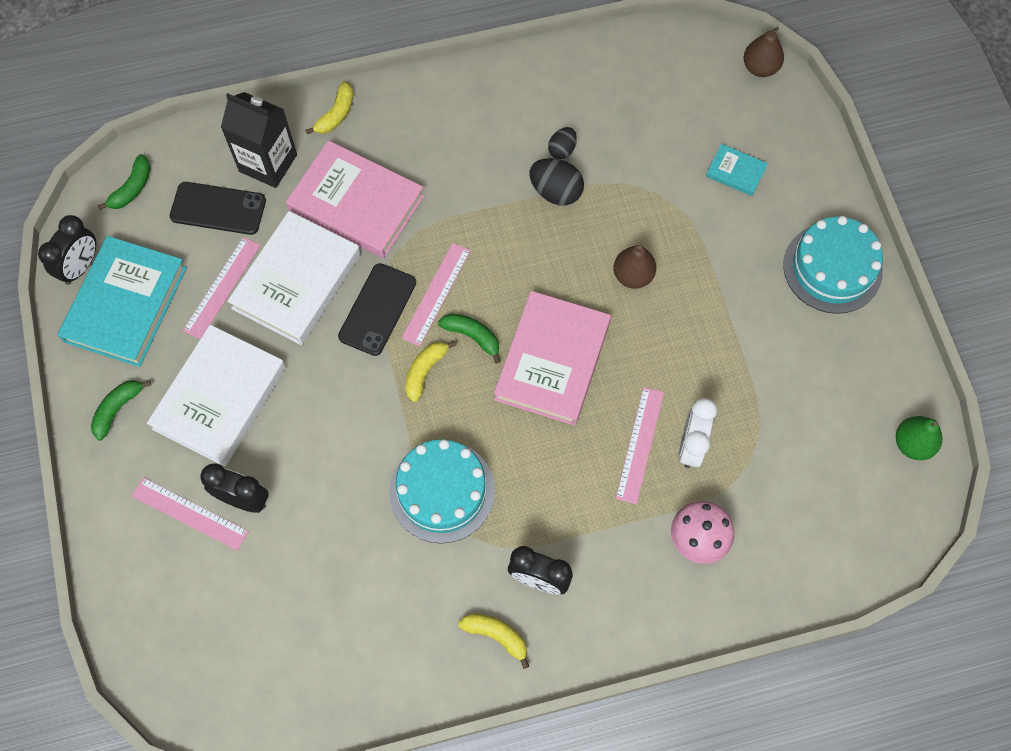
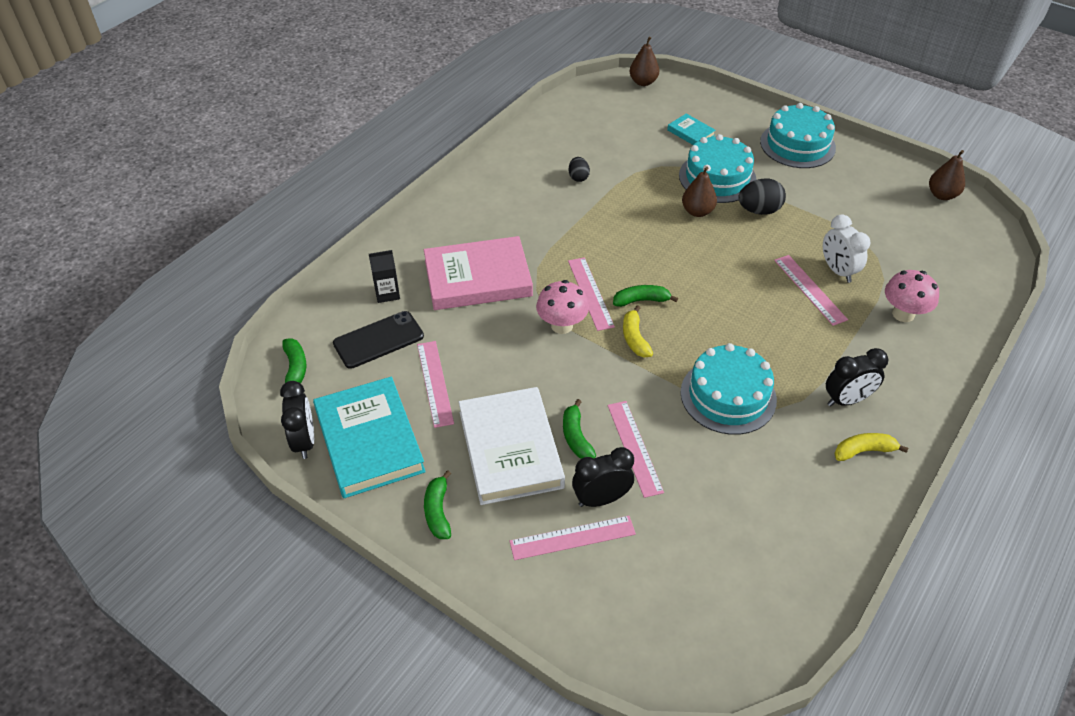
camera: 40 degrees left, 20 degrees down
(268, 163) = (387, 293): black carton -> black carton, size x0.57
(280, 428) = (576, 437): none -> green banana
(297, 281) = (486, 345): white book -> none
(315, 476) = (634, 447): none -> pink ruler
(336, 114) = (407, 241): yellow banana -> none
(377, 309) = (562, 325): black phone -> pink mushroom
(552, 361) = (706, 281): pink book -> none
(556, 192) = (600, 199): black egg -> black egg (759, 210)
(699, 249) = (717, 177): none -> turquoise cake
(735, 172) = (690, 133): turquoise book -> turquoise book turned 60 degrees clockwise
(912, 444) = (942, 195): green pear -> brown pear

